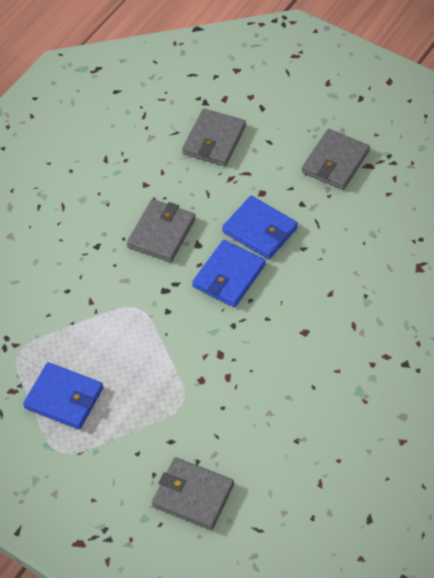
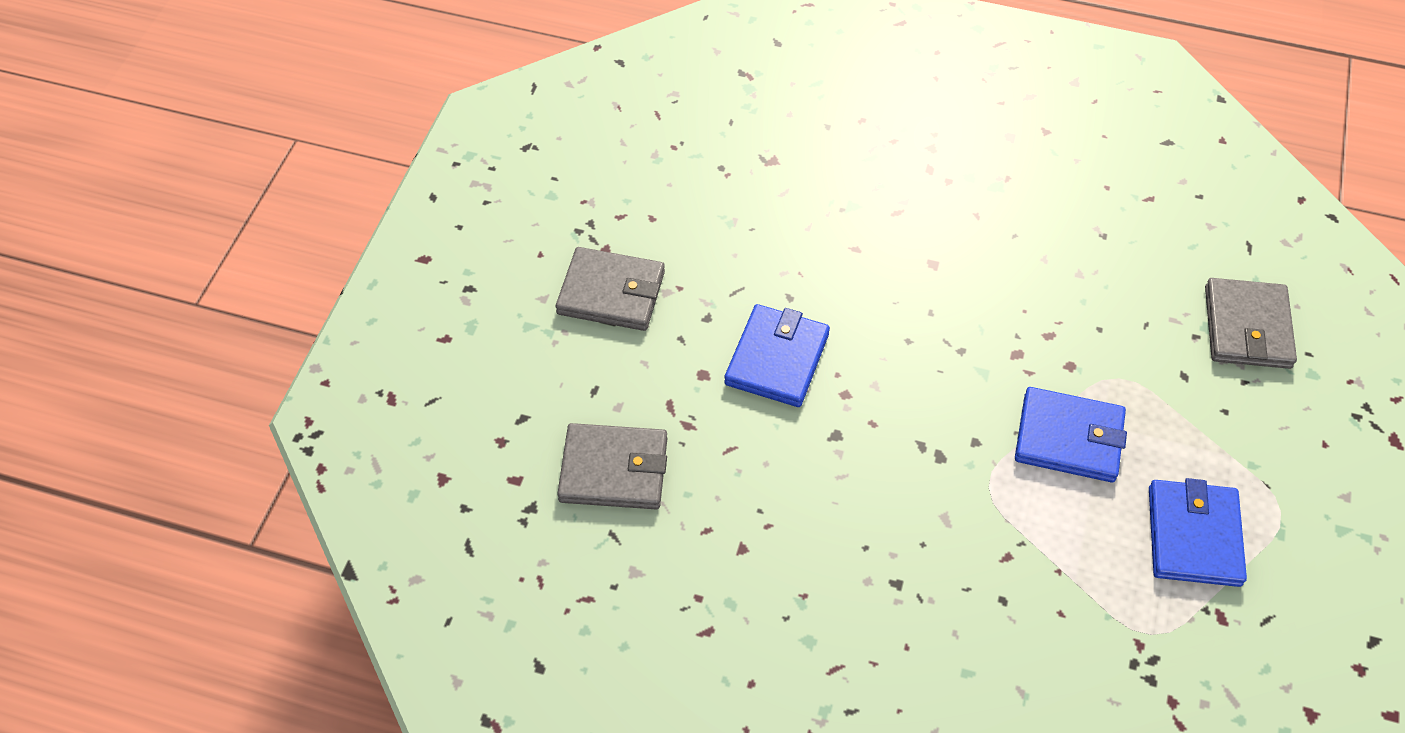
camera: 110 degrees left, 0 degrees up
(161, 233) = (834, 492): grey wallet -> none
(229, 276) = (878, 378): blue wallet -> blue wallet (1068, 438)

